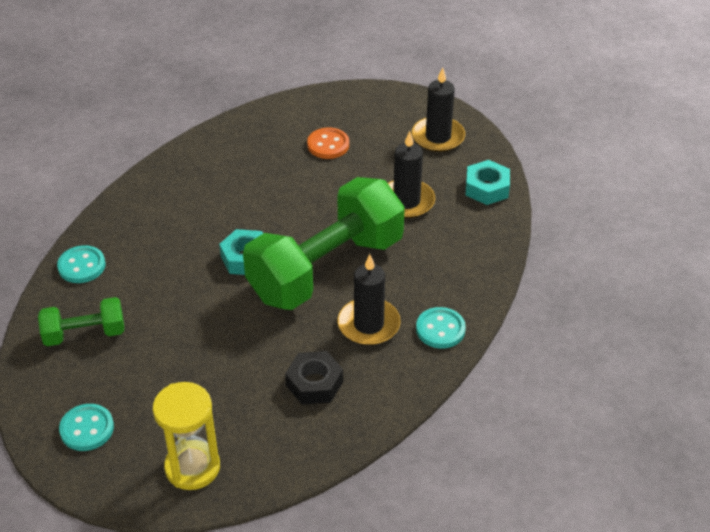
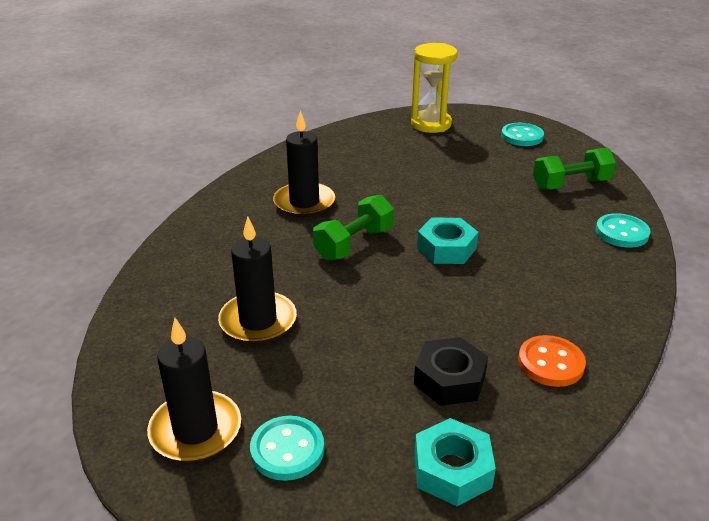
camera: 175 degrees right, 10 degrees down
(314, 383) = (349, 165): black nut -> black nut (449, 379)
(326, 268) = (354, 244): green dumbbell -> green dumbbell, size x0.47
(328, 145) = (380, 402): orange button -> orange button (550, 363)
(440, 329) = (234, 202): turquoise button -> turquoise button (287, 450)
(487, 188) = (140, 346): turquoise nut -> turquoise nut (452, 470)

